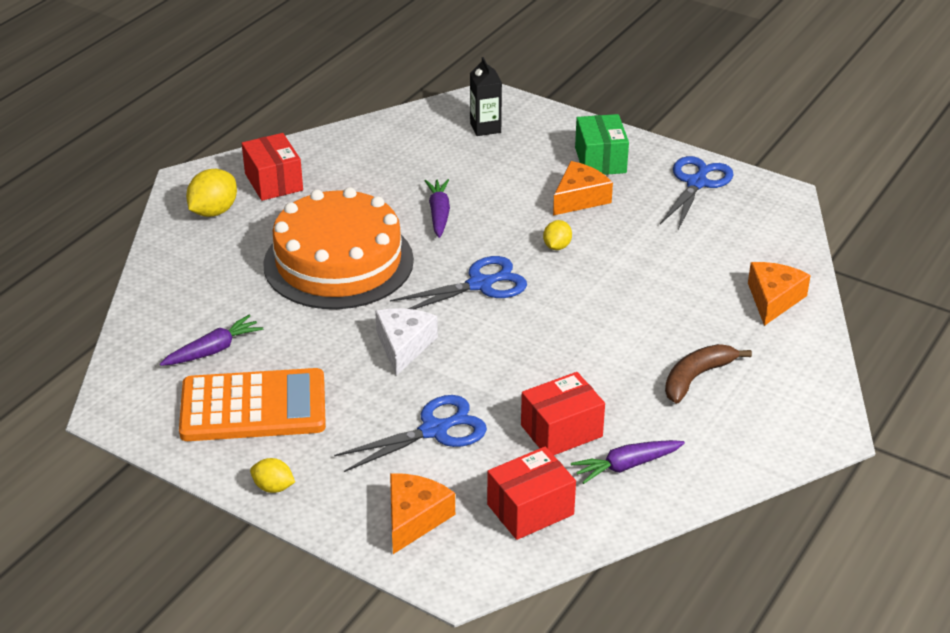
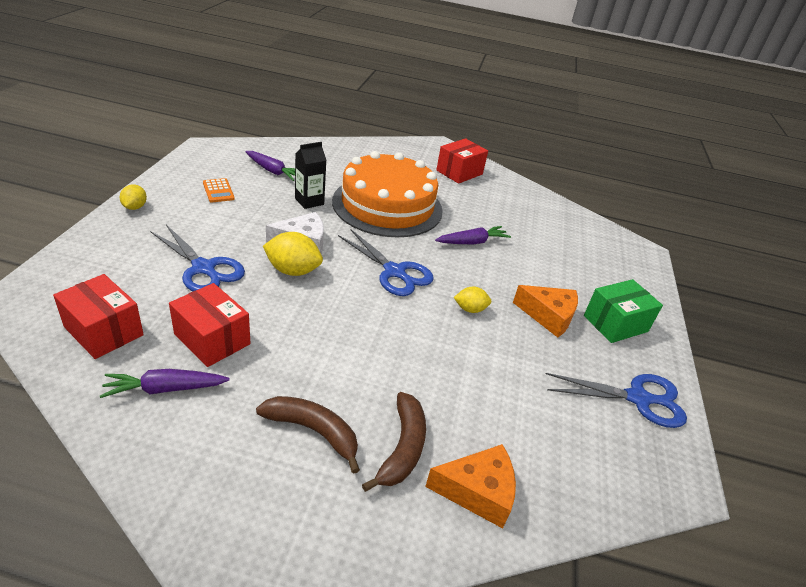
camera: 65 degrees right, 0 degrees up
(214, 211) = (413, 156): yellow lemon -> yellow lemon (293, 271)
(253, 407) = (218, 191): orange calculator -> orange calculator, size x0.40
(414, 518) = (97, 270): orange cheese -> none
(485, 128) = (601, 253): black carton -> black carton (309, 201)
(626, 466) = (165, 389): purple carrot -> purple carrot turned 60 degrees counterclockwise
(723, 329) = (402, 447): none -> brown banana

